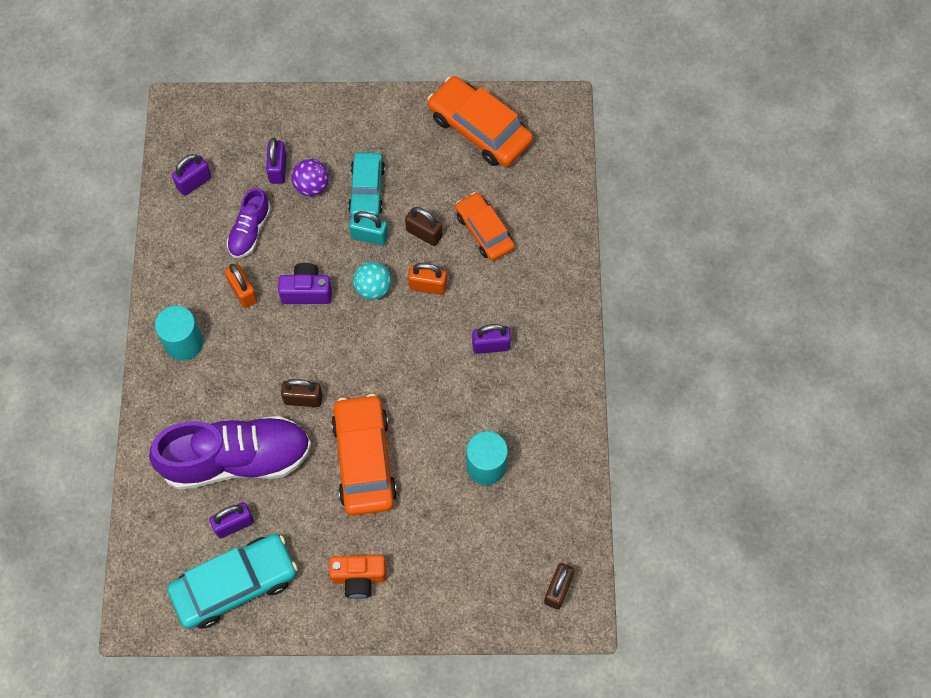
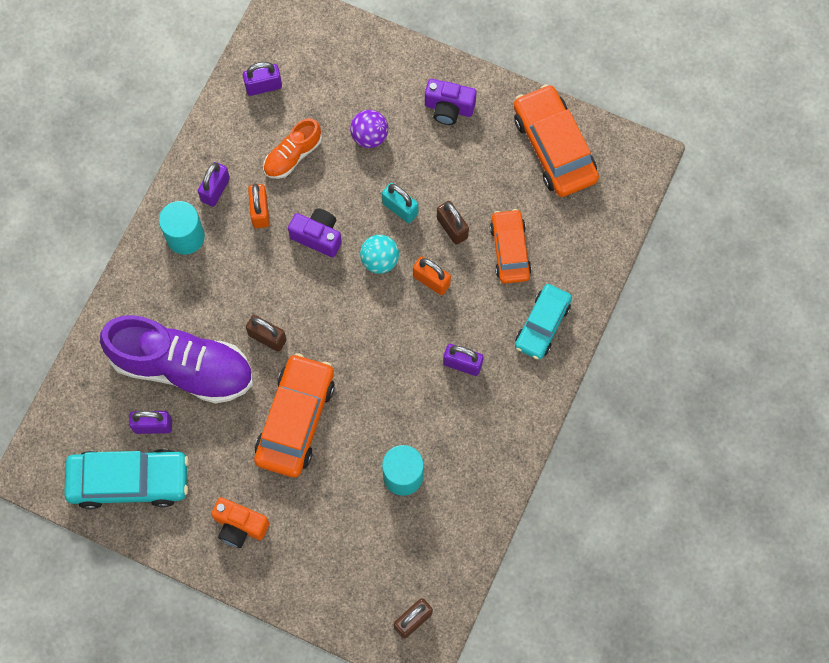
camera: 25 degrees right, 5 degrees up
(250, 231) = (292, 155): purple shoe -> orange shoe
(278, 169) = (346, 106): purple padlock -> purple padlock (215, 190)
(367, 190) = (419, 162): turquoise car -> turquoise car (542, 325)
(371, 134) = (448, 108): none -> purple camera

